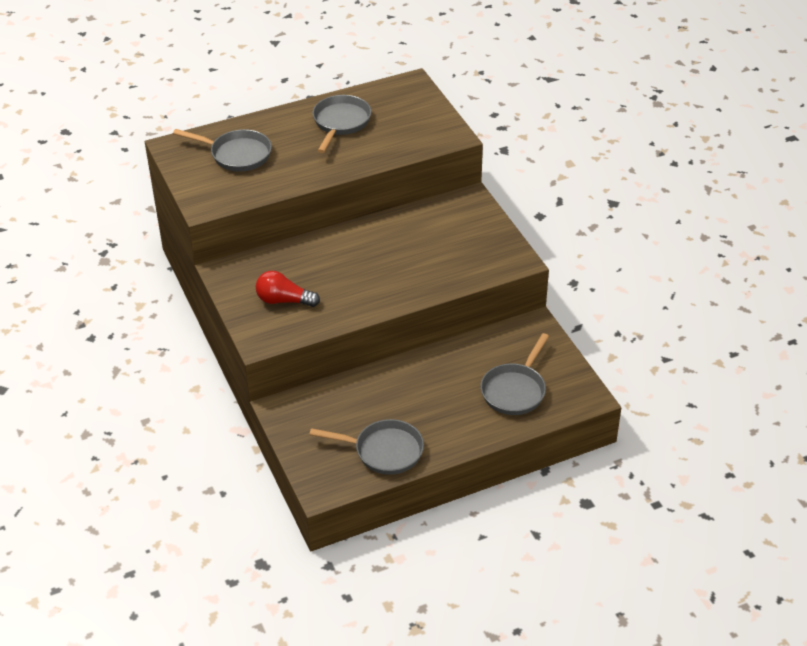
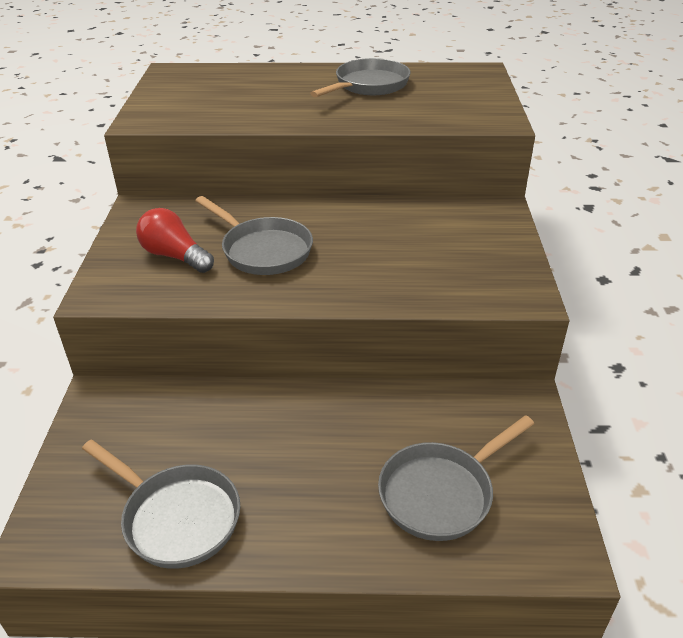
camera: 25 degrees right, 5 degrees down
(237, 154) = (228, 88): grey pan -> grey pan (263, 250)

